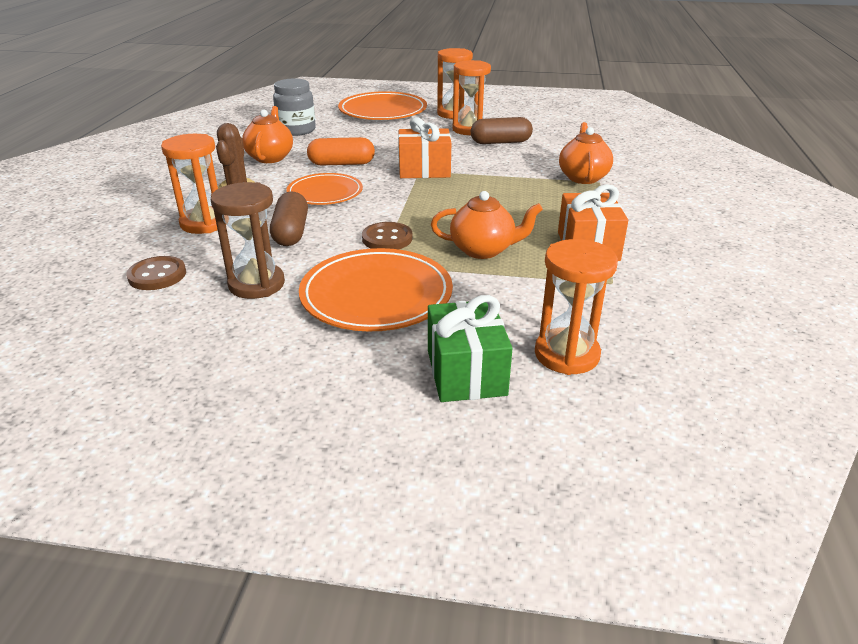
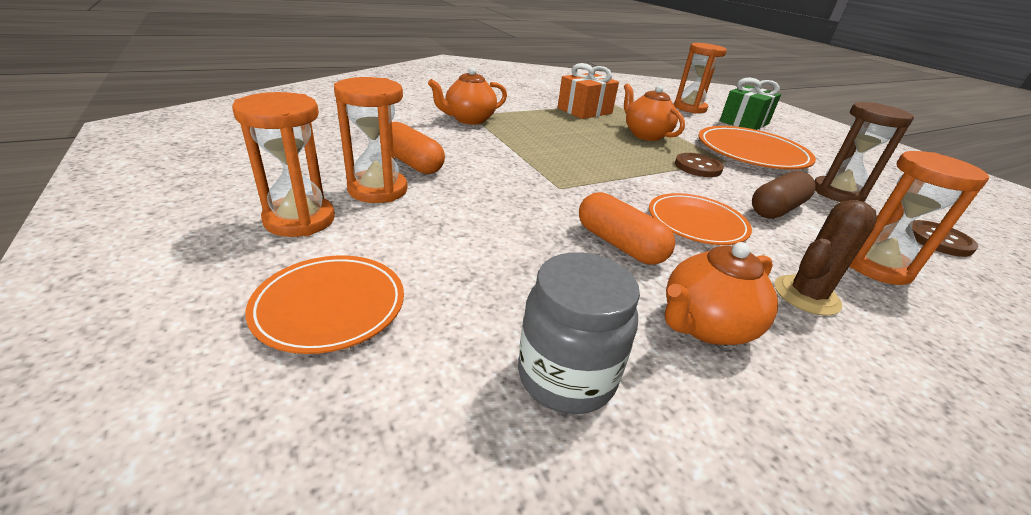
camera: 130 degrees left, 0 degrees up
(383, 111) = (330, 306): orange plate -> orange plate, size x0.65
(424, 170) = (554, 185): orange gift -> none
(500, 142) = (412, 163): brown capsule -> orange capsule

